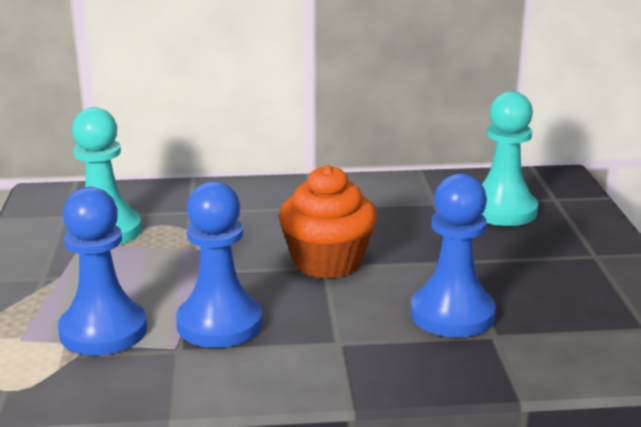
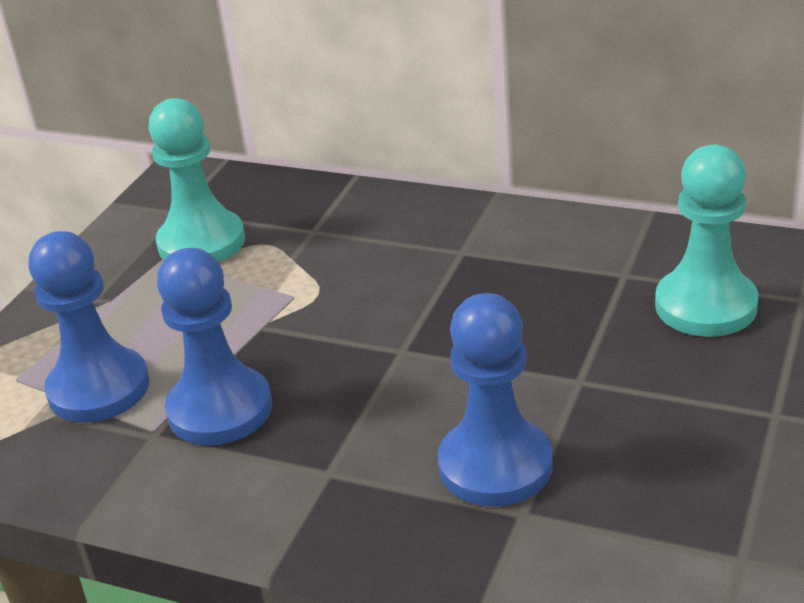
camera: 30 degrees right, 10 degrees up
(327, 262) = (409, 344): orange cupcake -> none

